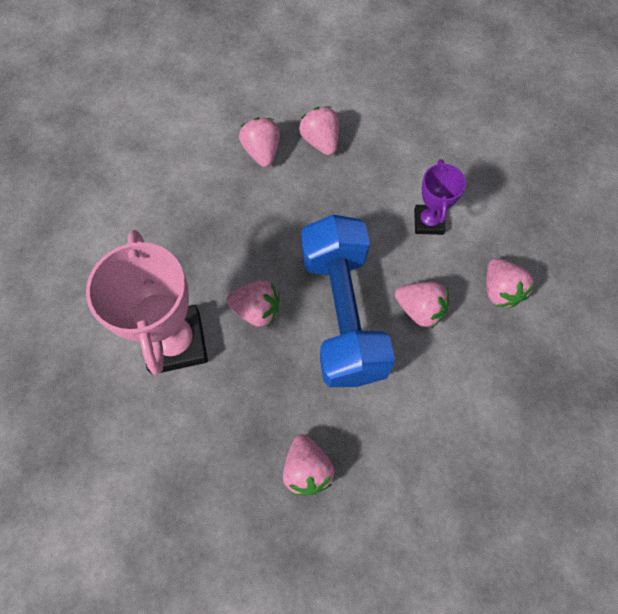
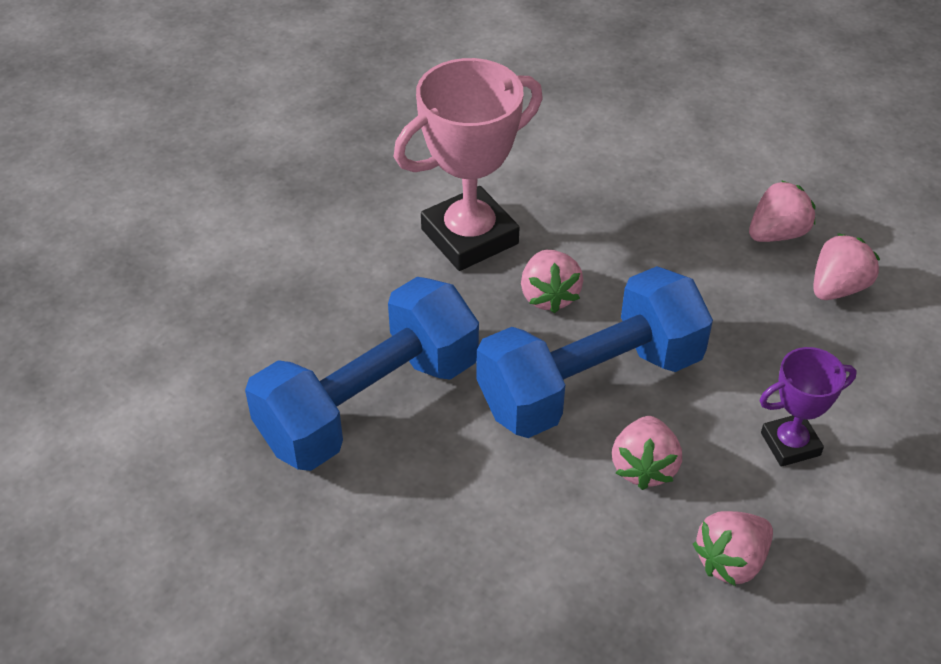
camera: 70 degrees right, 20 degrees down
(307, 469) = (369, 403): pink strawberry -> blue dumbbell

